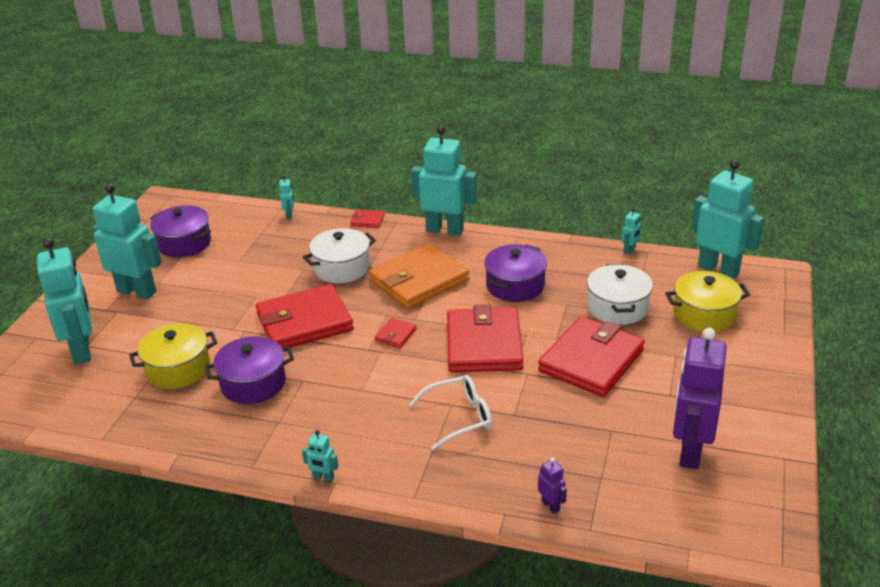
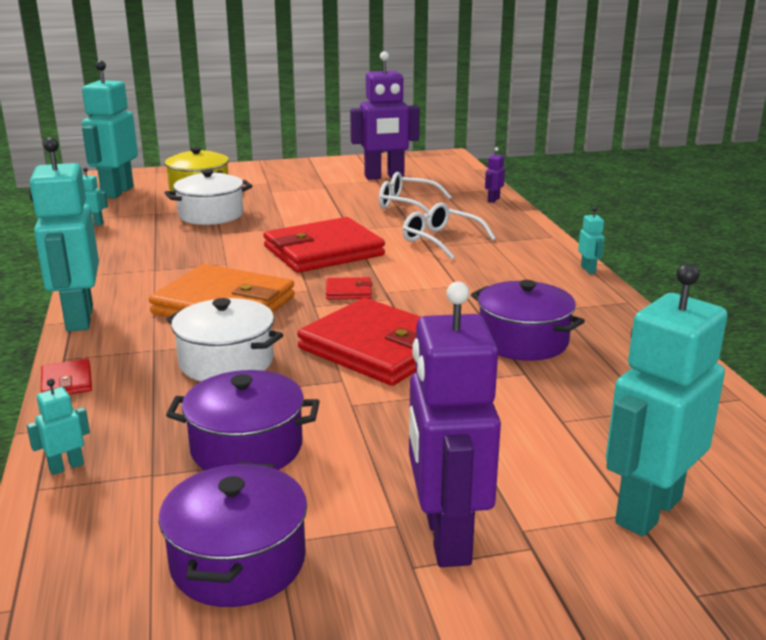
camera: 120 degrees left, 10 degrees down
(137, 291) = (446, 538): turquoise robot -> purple robot
(178, 369) = (567, 400): yellow pot -> none
(515, 286) = (200, 257): purple pot -> purple pot (247, 447)
(575, 432) = (406, 204): none -> white glasses
(591, 361) = (306, 212): red wallet -> none

